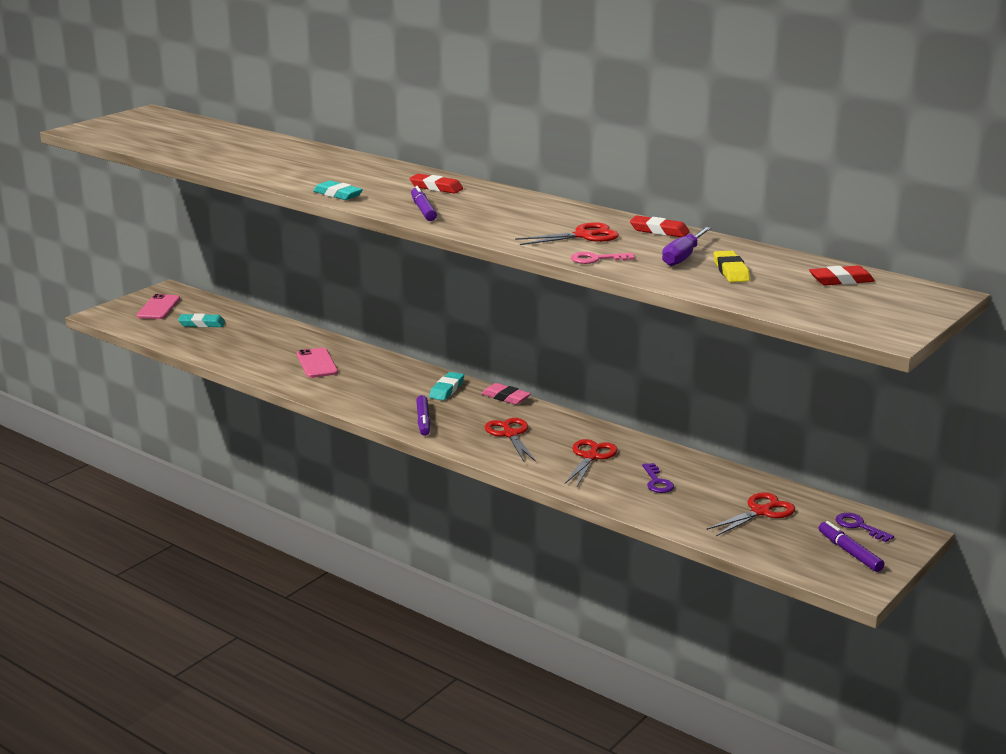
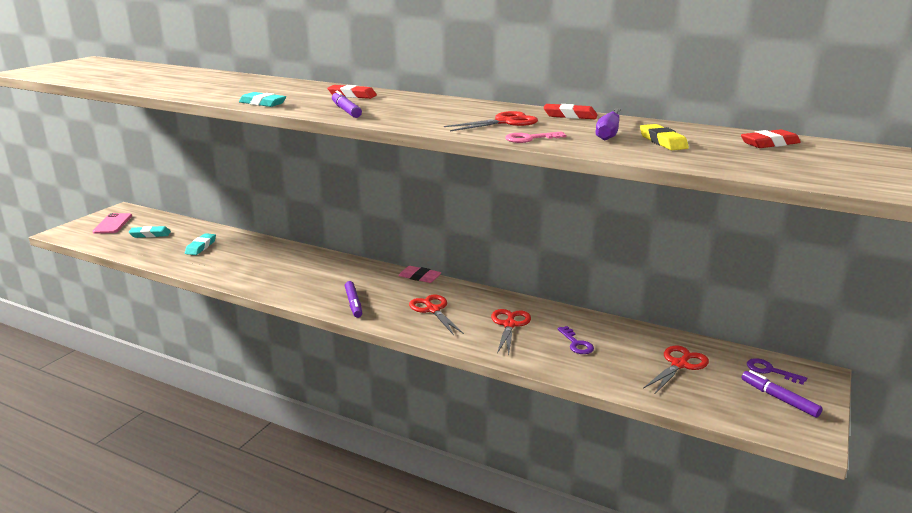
camera: 10 degrees left, 0 degrees up
(317, 363) = (252, 260): pink phone -> none
(446, 389) = (368, 274): turquoise eraser -> turquoise eraser (201, 247)

